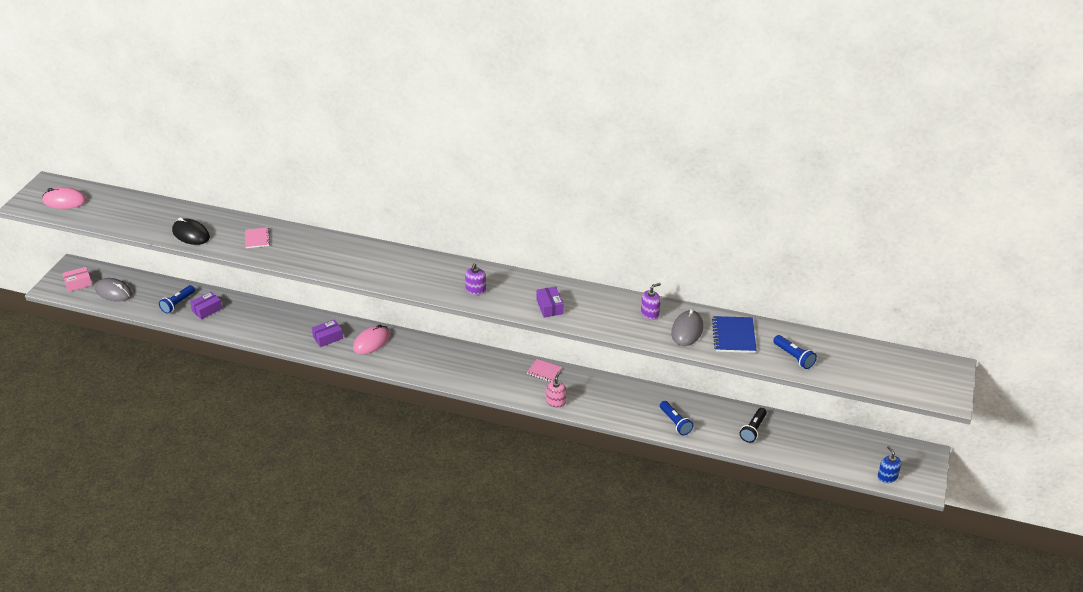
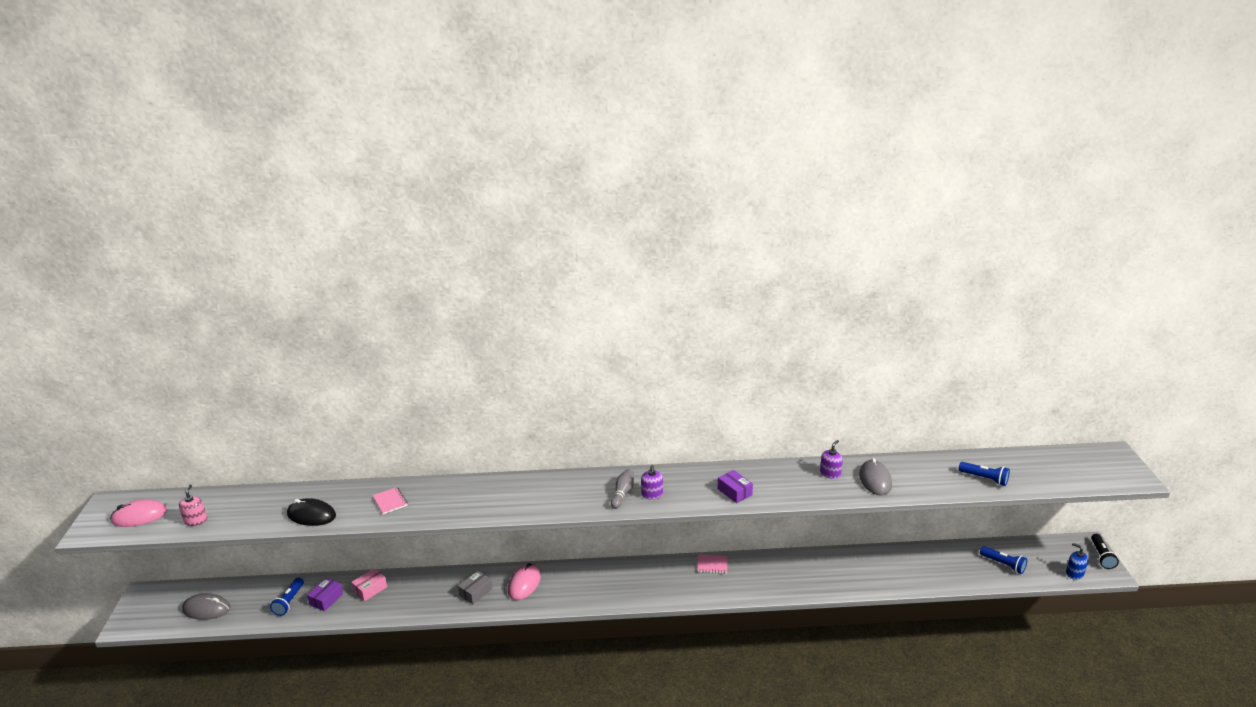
camera: 20 degrees left, 10 degrees down
(78, 283) = (159, 611): pink box -> pink box (370, 589)
(328, 337) = (476, 592): purple box -> grey box
(451, 282) = (623, 494): none -> grey bowling pin
(556, 402) = (742, 591): pink soap dispenser -> pink soap dispenser (196, 520)
(675, 423) = (863, 579): blue flashlight -> blue flashlight (1003, 564)
(734, 336) = (919, 474): blue notebook -> none
(753, 430) = (934, 565): black flashlight -> black flashlight (1101, 556)

